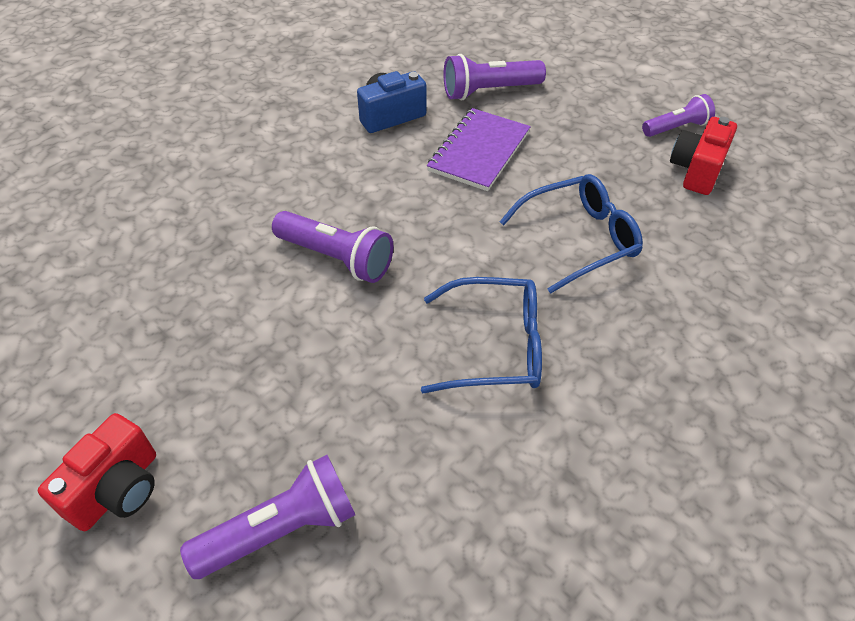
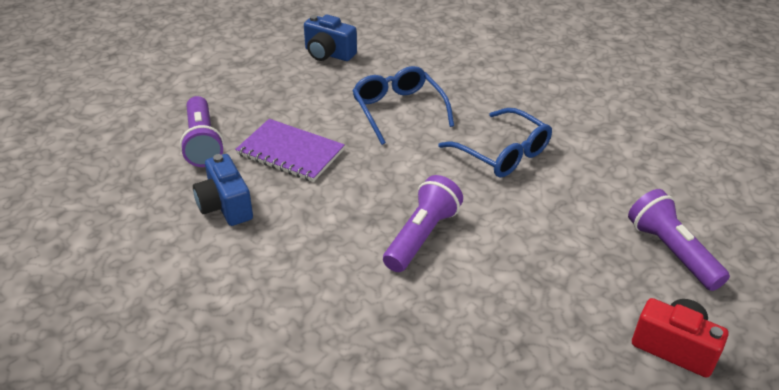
camera: 90 degrees left, 10 degrees down
(496, 346) = (503, 153): blue glasses -> blue glasses turned 135 degrees clockwise
(676, 127) = (278, 55): purple flashlight -> none
(696, 170) = (328, 54): red camera -> blue camera

